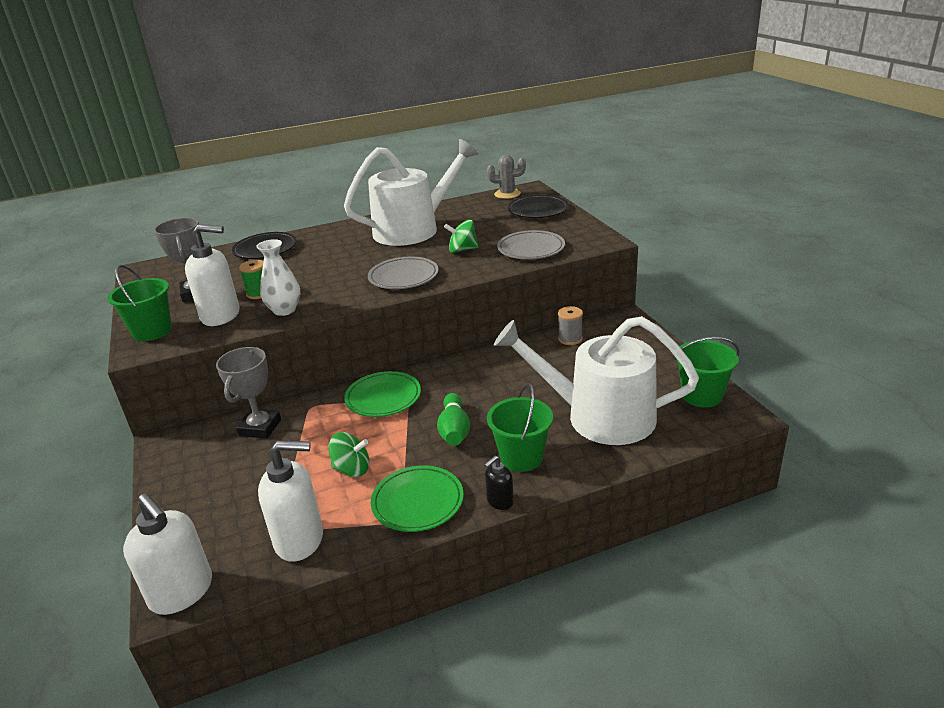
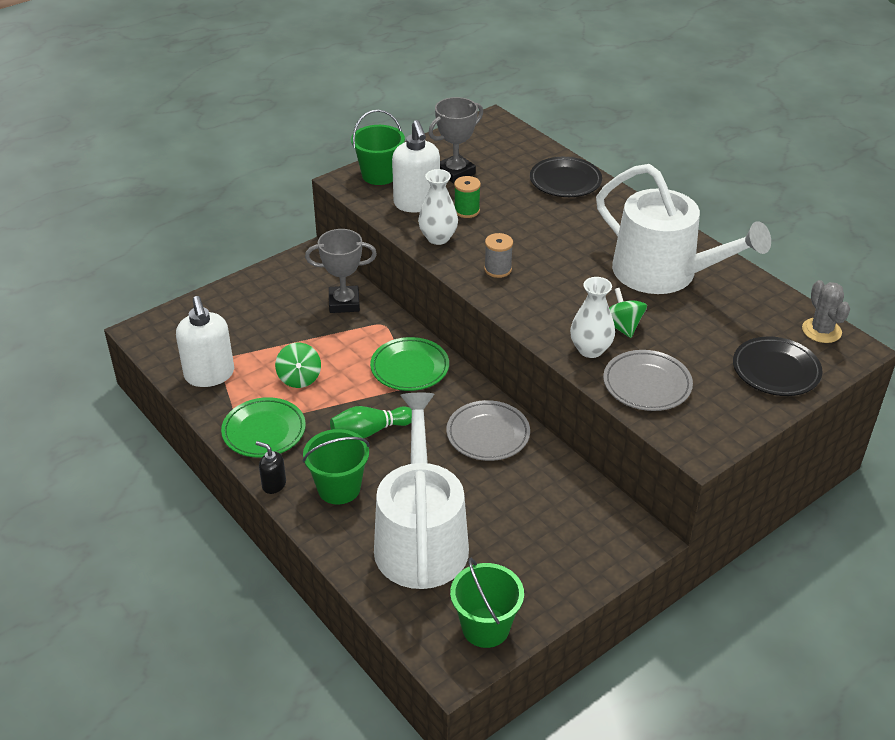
camera: 70 degrees right, 10 degrees up
(182, 592) = (151, 333): white soap dispenser -> none
(403, 277) = (534, 298): grey plate -> grey plate (488, 434)
(481, 263) = (590, 350): none -> white vase
(570, 339) = (572, 492): grey spool -> grey spool (498, 269)

